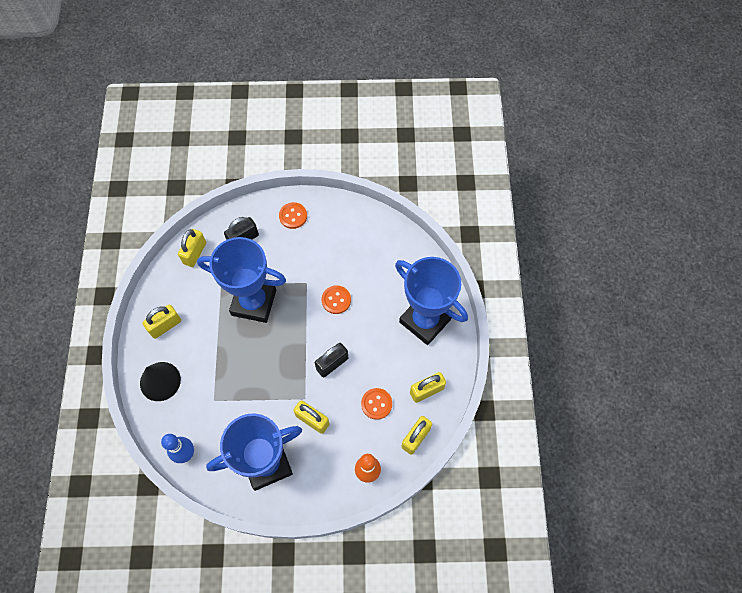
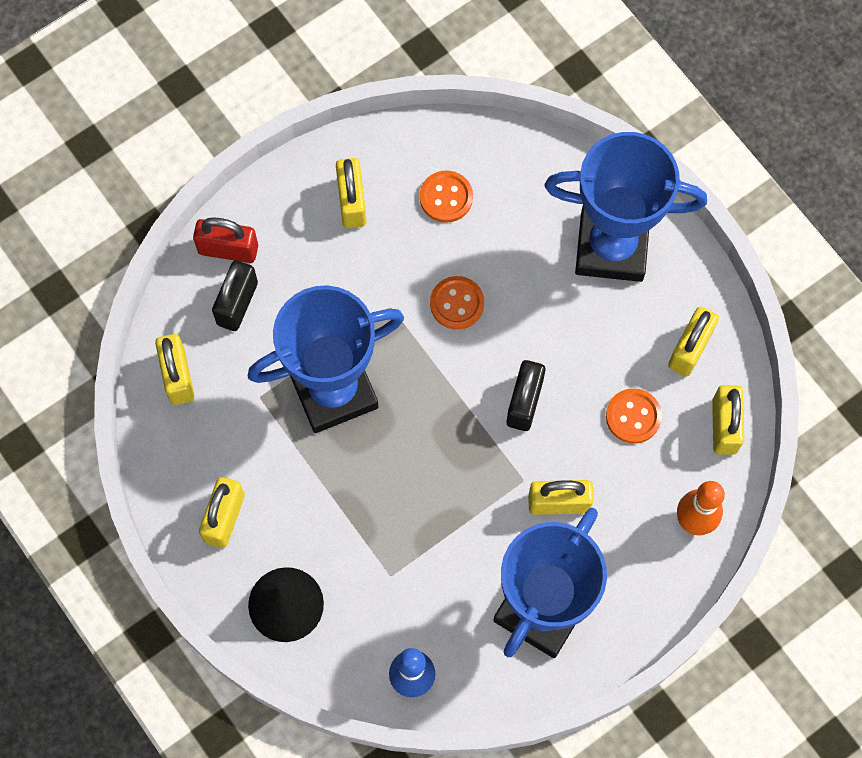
camera: 35 degrees left, 5 degrees up
(257, 214) = (228, 249): none -> red padlock
(293, 216) = (287, 216): orange button -> orange button (446, 197)
(325, 227) = (352, 202): none -> yellow padlock

